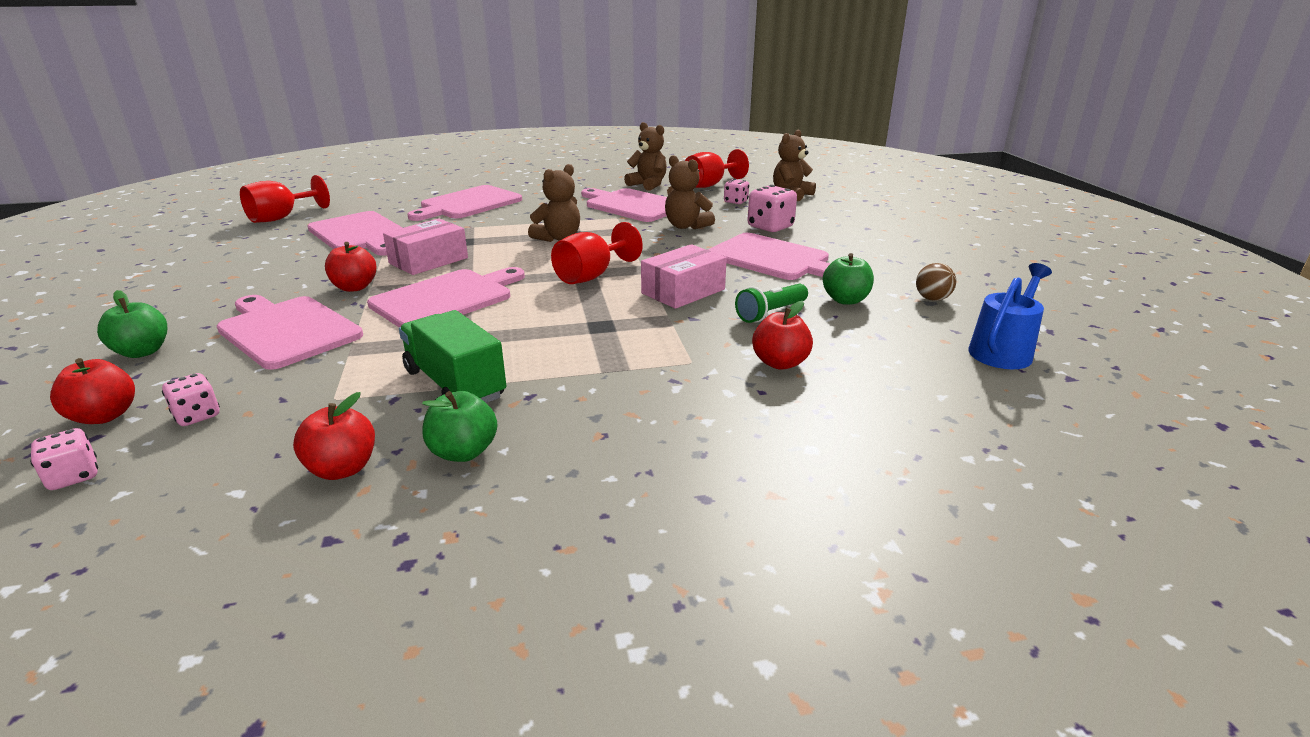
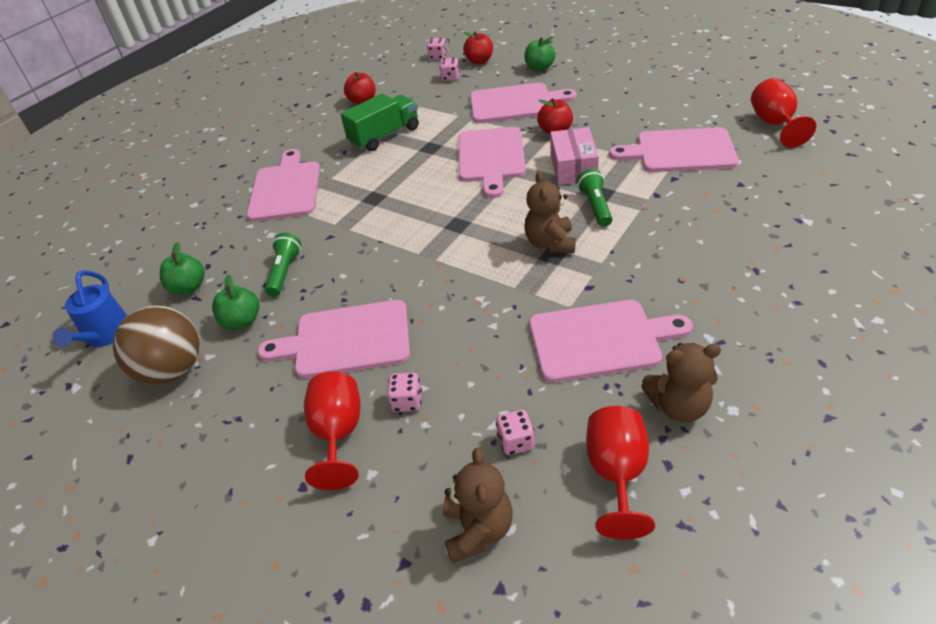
camera: 140 degrees right, 15 degrees up
(455, 384) = (385, 136): green truck -> green truck turned 45 degrees counterclockwise
(463, 452) = (332, 126): green apple -> green apple (188, 287)
(468, 204) = (726, 228): pink cutting board -> pink cutting board (285, 189)
(487, 238) = (595, 206): none -> green flashlight
(591, 276) = (448, 226): red goblet -> red goblet (338, 434)
(683, 291) = (366, 253): pink box -> none
(686, 226) = (486, 339): brown teddy bear -> none
(770, 227) = (407, 401): pink dice -> pink dice, size x0.60
(780, 363) = (244, 237): red apple -> none
(932, 299) = (172, 370): brown ball -> brown ball, size x2.12

